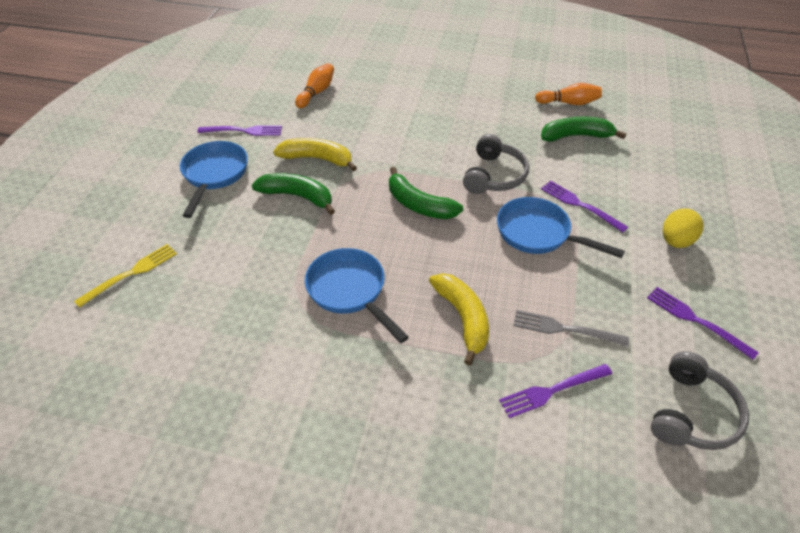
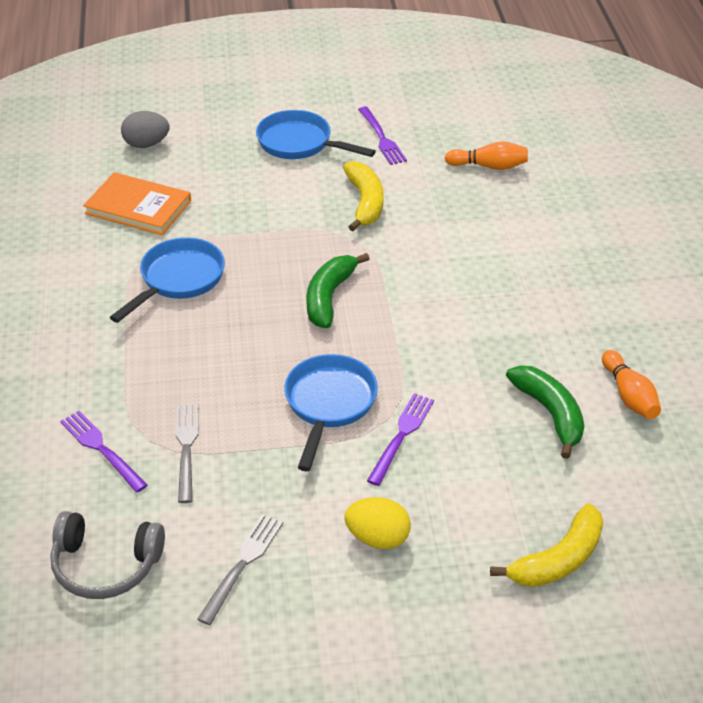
camera: 70 degrees right, 5 degrees down
(131, 273) = (146, 144): yellow fork -> grey egg
(214, 175) = (300, 143): blue pan -> blue pan turned 135 degrees counterclockwise
(226, 299) = (138, 207): none -> orange book
(297, 196) = (296, 207): green banana -> none
(463, 318) = (172, 367): yellow banana -> yellow banana (558, 559)
(494, 176) = (416, 348): grey headphones -> none
(695, 320) = (242, 564): purple fork -> grey fork

